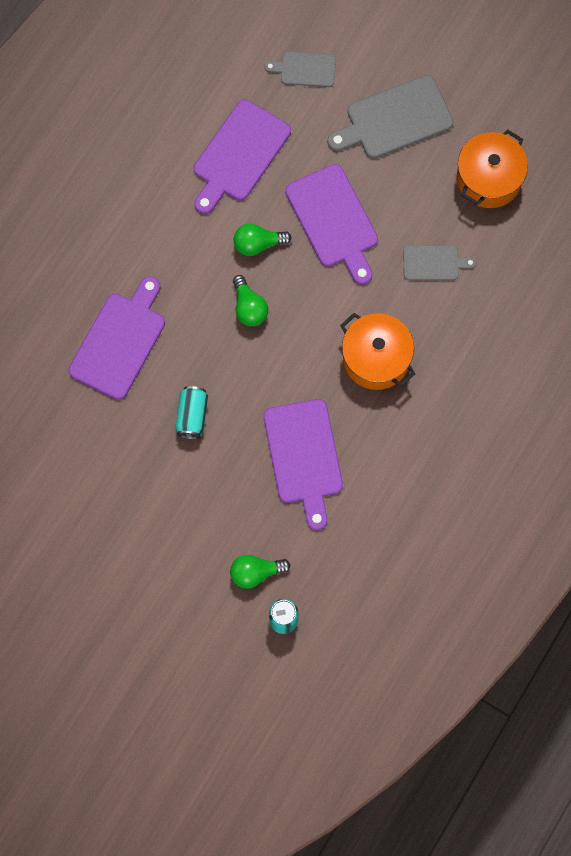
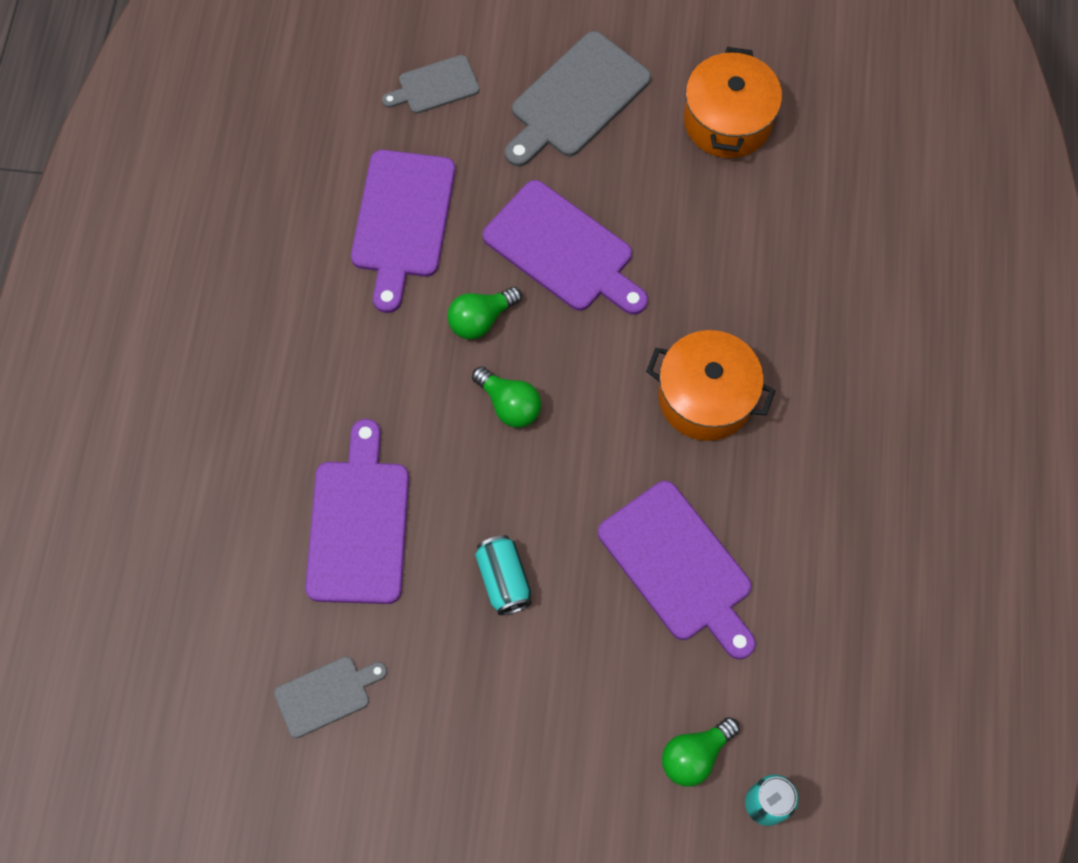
camera: 25 degrees left, 5 degrees down
(434, 263) = (715, 248): grey cutting board -> grey cutting board (326, 695)

